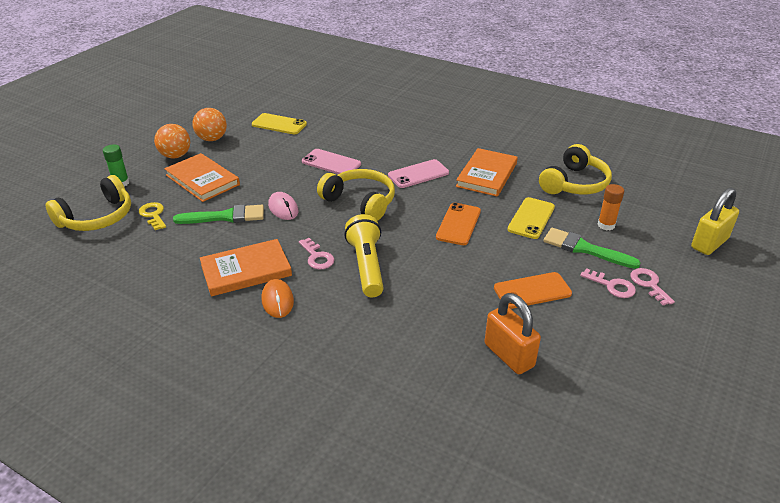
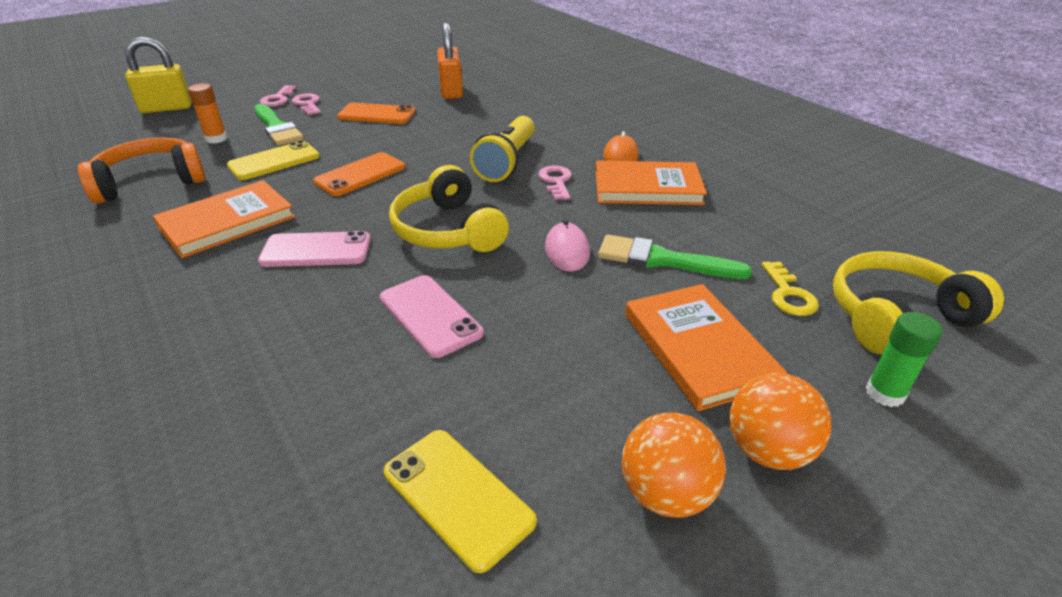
camera: 155 degrees left, 0 degrees up
(575, 183) = (151, 182): yellow headphones -> orange headphones

